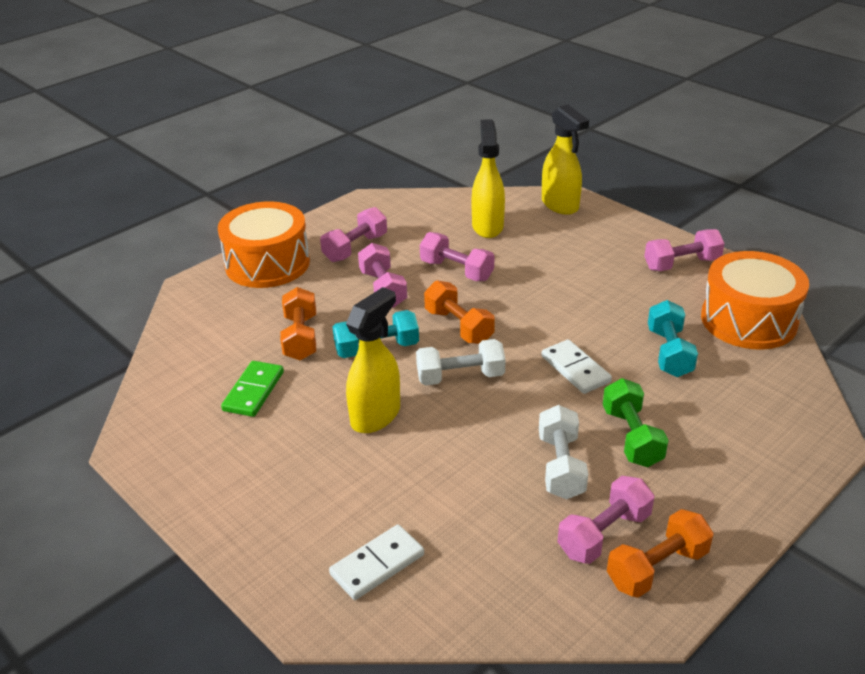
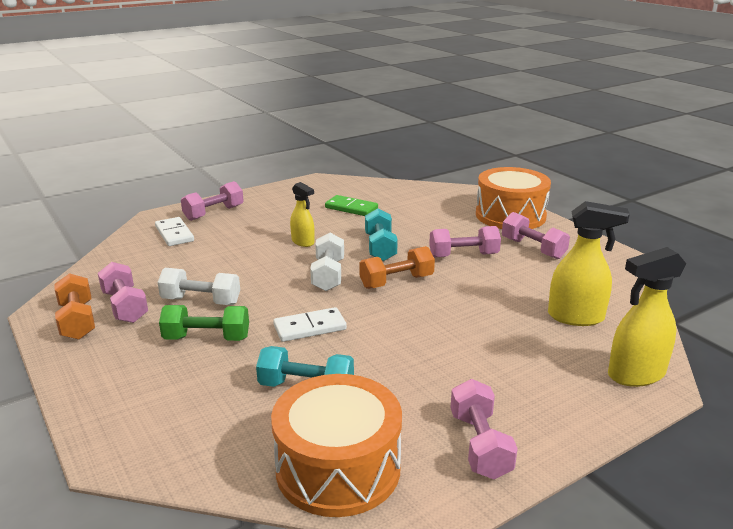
camera: 100 degrees right, 10 degrees down
(301, 337) = (405, 223): orange dumbbell -> none
(376, 415) = (303, 242): yellow spray bottle -> yellow spray bottle, size x0.62
(456, 270) = (488, 290): pink dumbbell -> pink dumbbell (214, 213)

